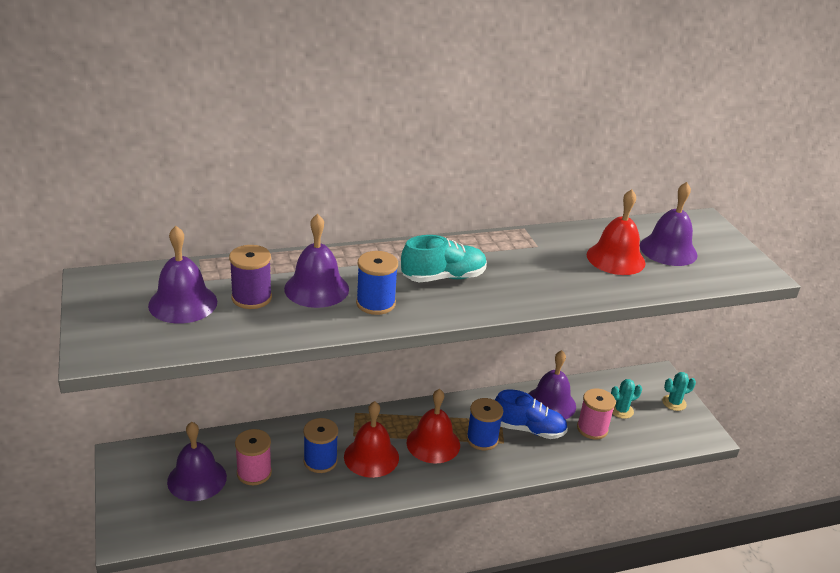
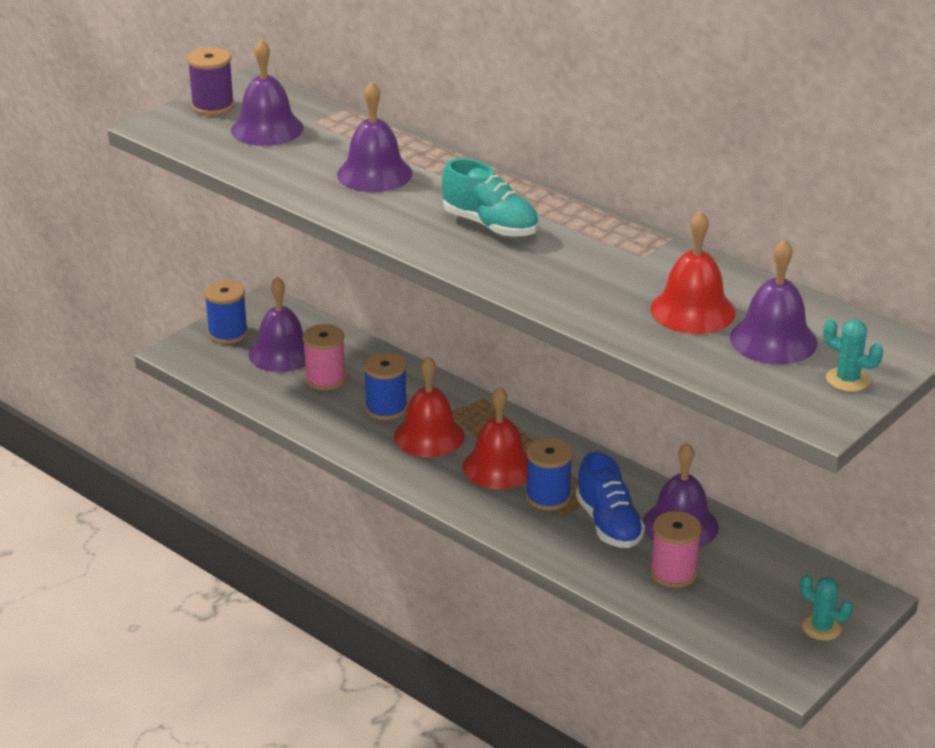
camera: 60 degrees right, 0 degrees up
(251, 298) = (317, 152): purple spool -> purple spool (213, 106)
(375, 303) = (391, 209): blue spool -> blue spool (228, 333)
(621, 410) = (742, 586): turquoise cactus -> turquoise cactus (847, 380)

